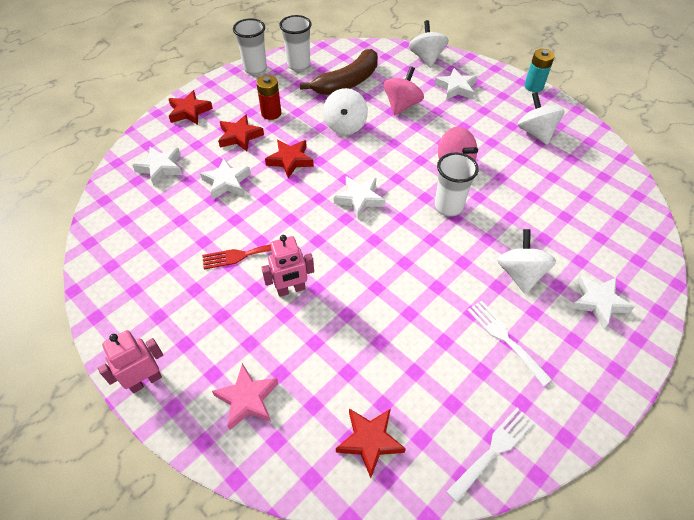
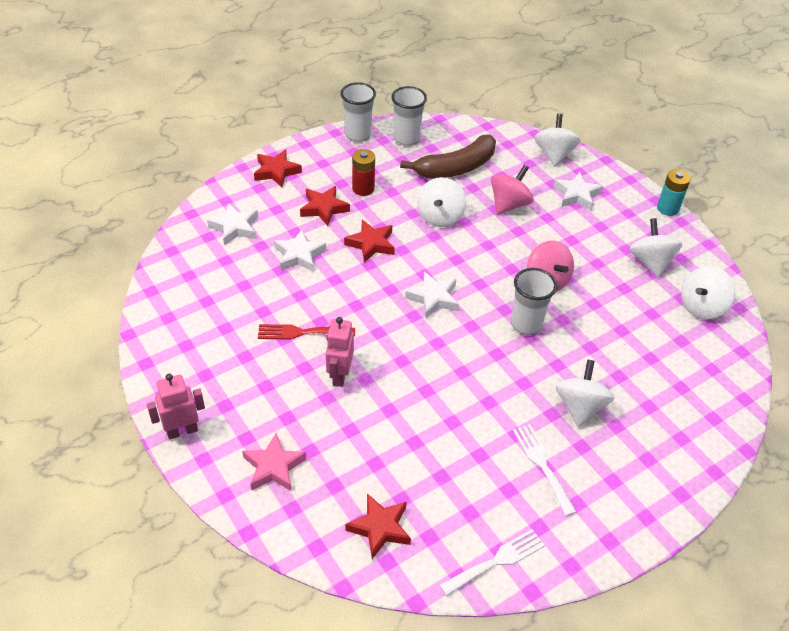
camera: 10 degrees right, 5 degrees down
(291, 289) = (339, 375): pink robot -> pink robot turned 105 degrees clockwise
(591, 163) = (701, 306): none -> white spinning top
(598, 302) = (652, 450): white star -> none

